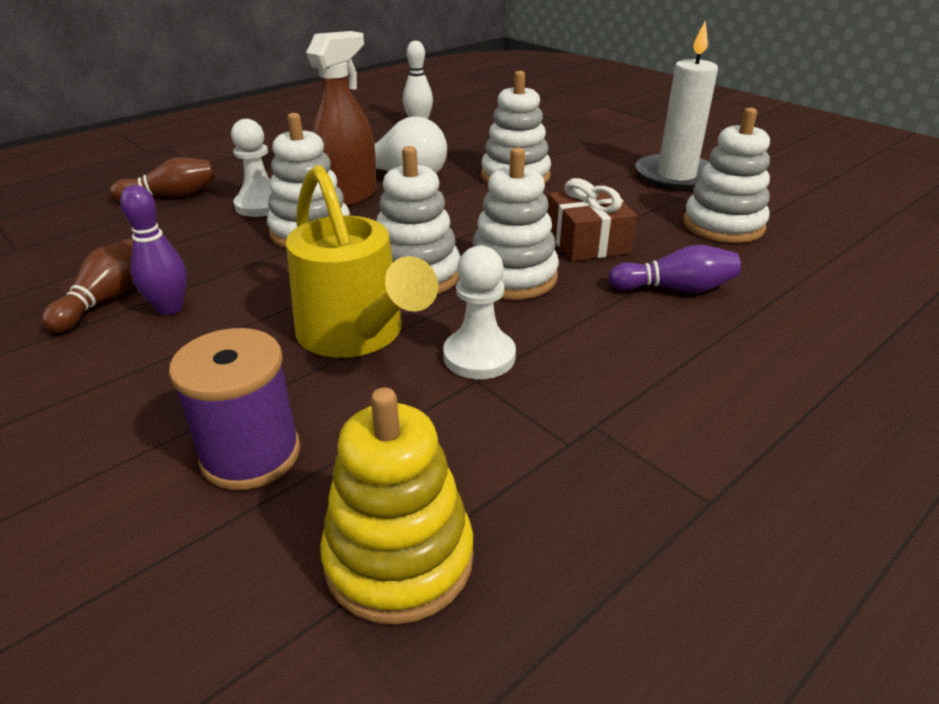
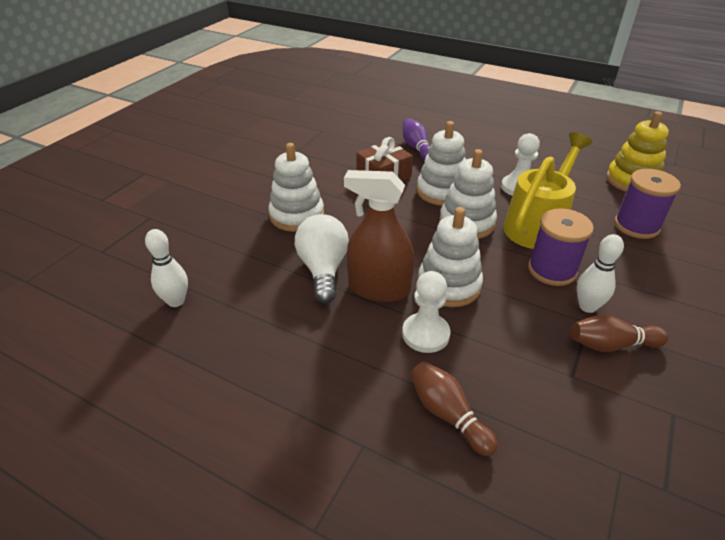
camera: 110 degrees left, 5 degrees up
(170, 308) = (587, 306): purple bowling pin -> white bowling pin
(255, 308) = (552, 270): none -> purple spool
(676, 176) = (269, 156): white candle -> none
(723, 225) = (336, 139): white stacking toy -> none

